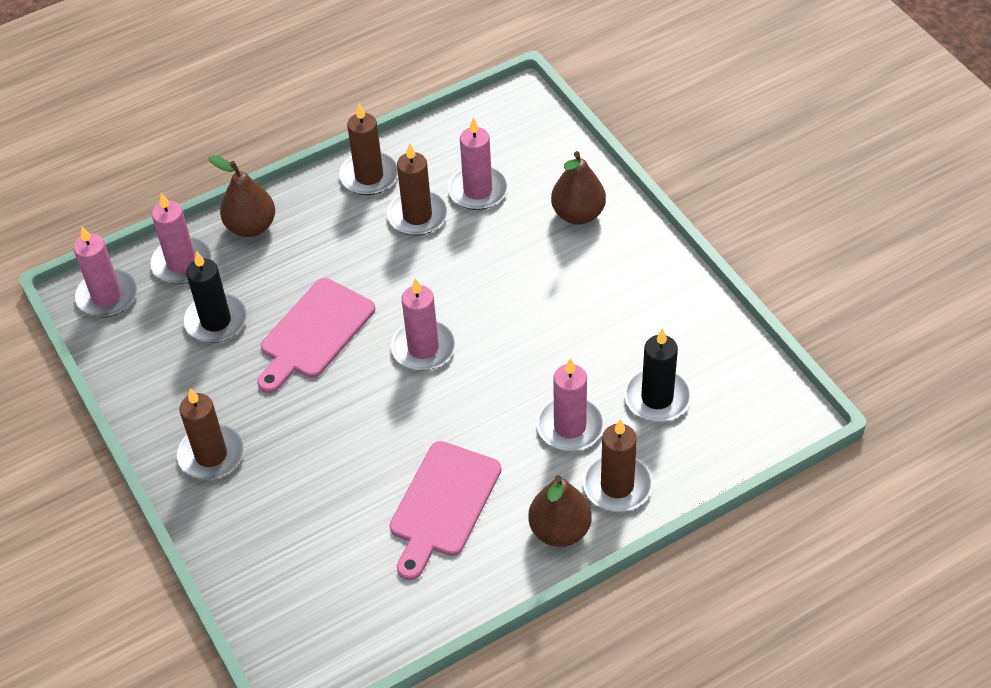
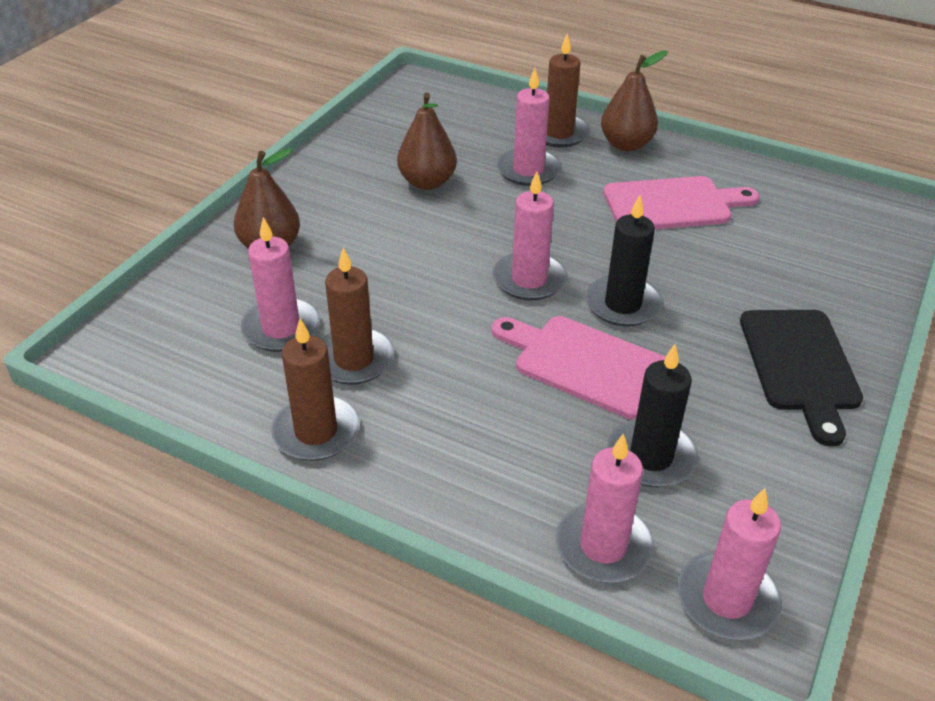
camera: 125 degrees left, 10 degrees down
(211, 455) = (800, 365): brown candle -> black cutting board
(251, 226) = (485, 506): brown pear -> brown pear (427, 182)
(314, 333) = (586, 364): pink cutting board -> pink cutting board turned 150 degrees counterclockwise
(657, 398) = (457, 140): black candle -> black candle (622, 304)

